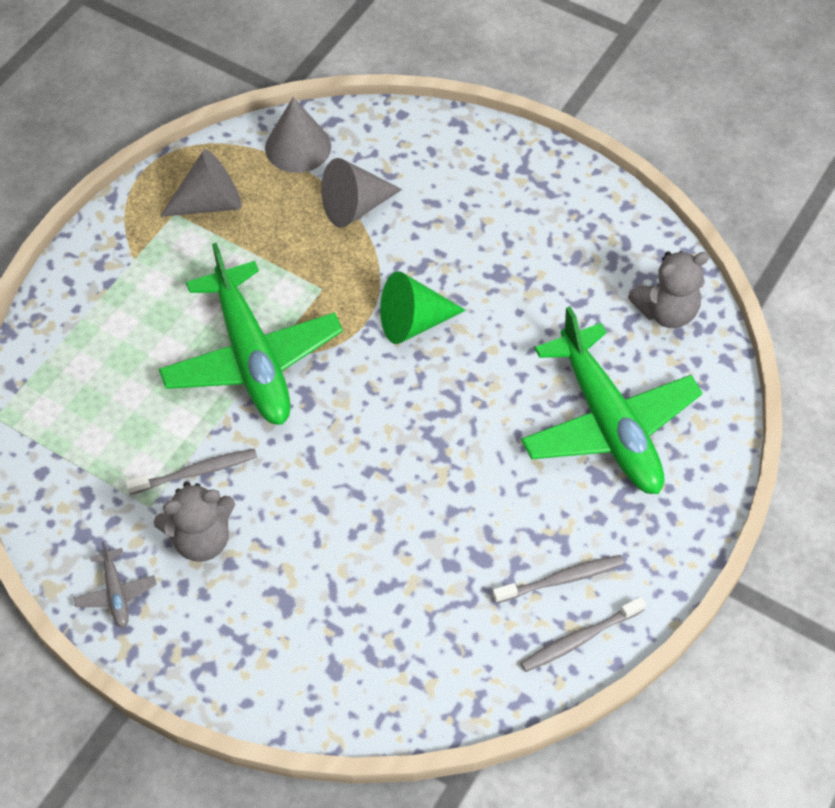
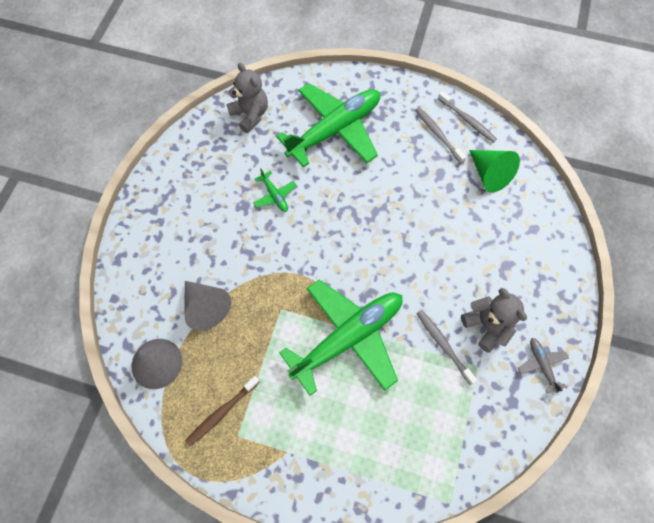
camera: 105 degrees left, 10 degrees up
(116, 593) = (541, 365): grey plane -> grey plane turned 75 degrees counterclockwise
(210, 203) = (222, 412): grey cone -> brown toothbrush
(413, 322) = (293, 246): green cone -> green cone (489, 174)
(506, 316) = (274, 195): none -> green plane

